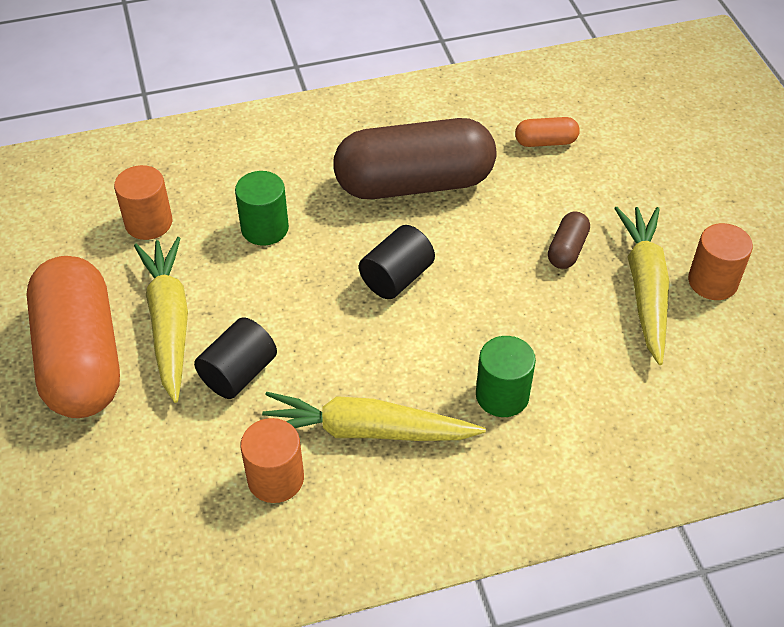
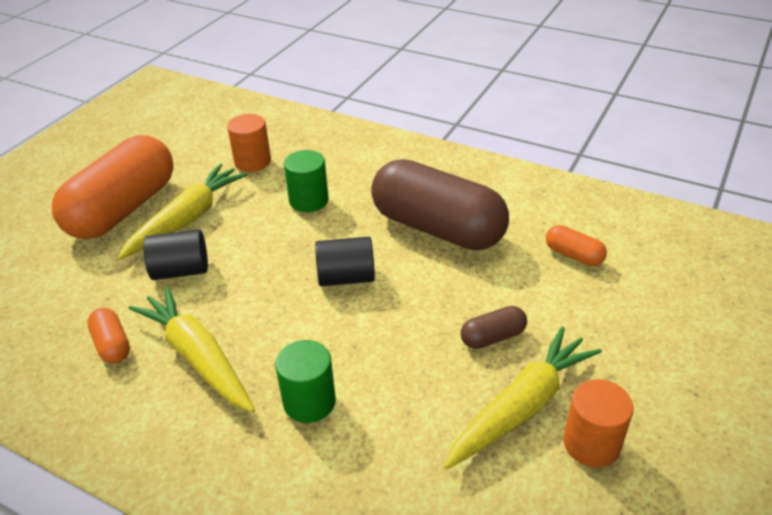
camera: 45 degrees right, 10 degrees down
(275, 478) = (112, 345): orange cylinder -> orange capsule

